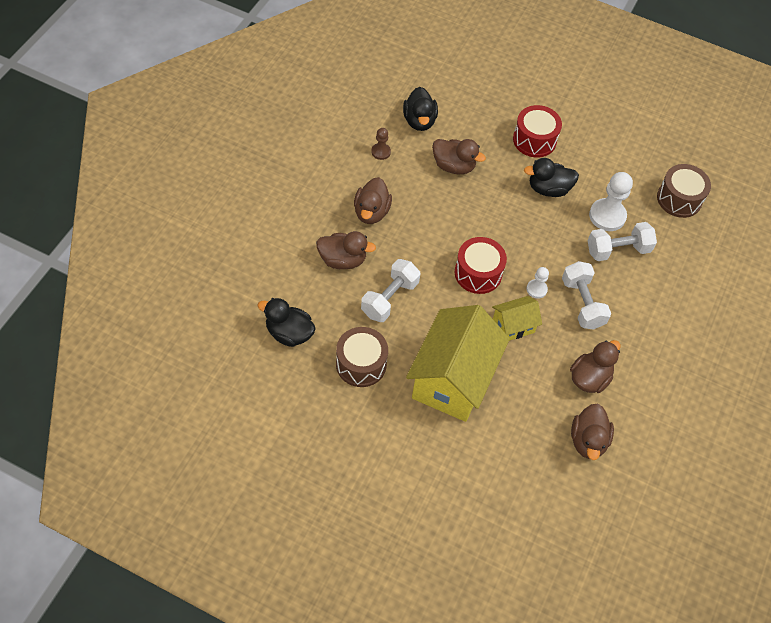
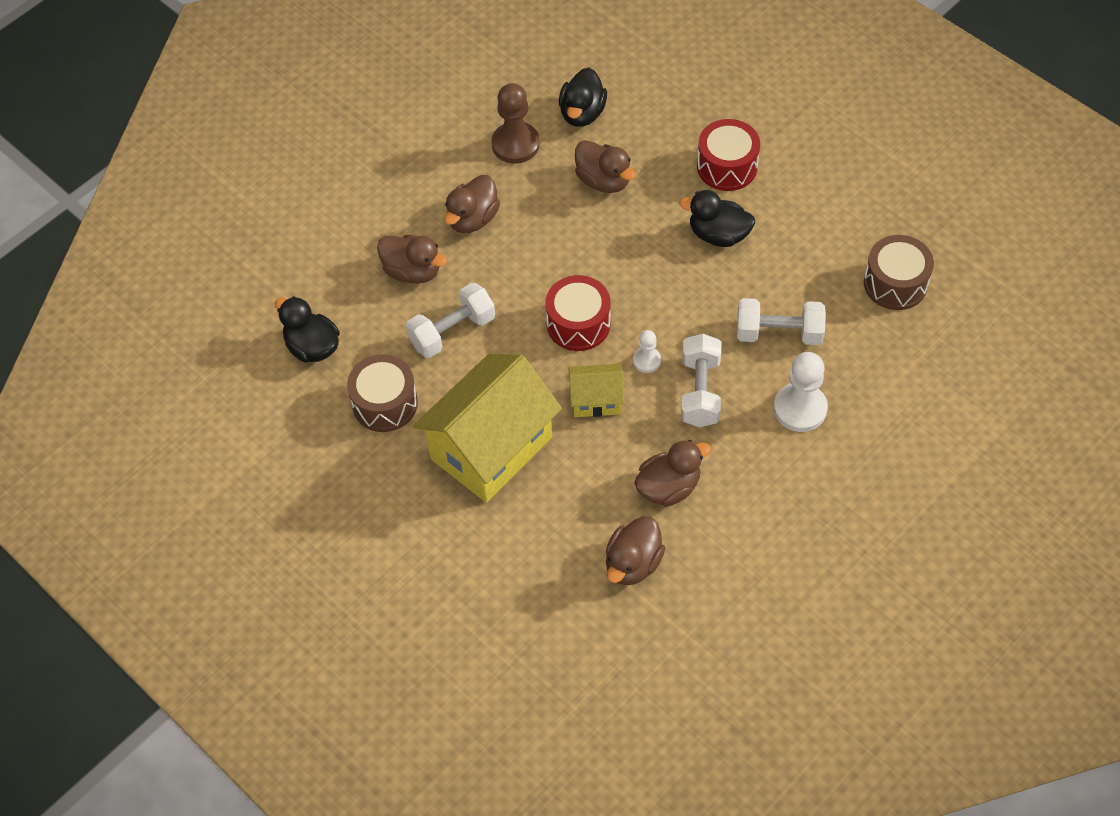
camera: 25 degrees right, 0 degrees up
(381, 152) = (515, 144): brown pawn -> brown pawn, size x1.85
(607, 216) = (784, 286): white pawn -> white pawn (800, 408)

